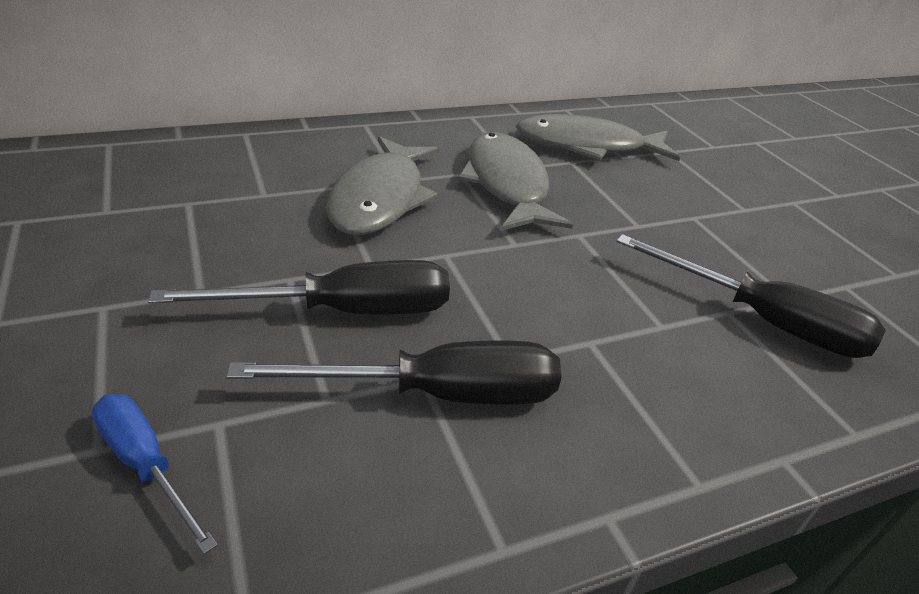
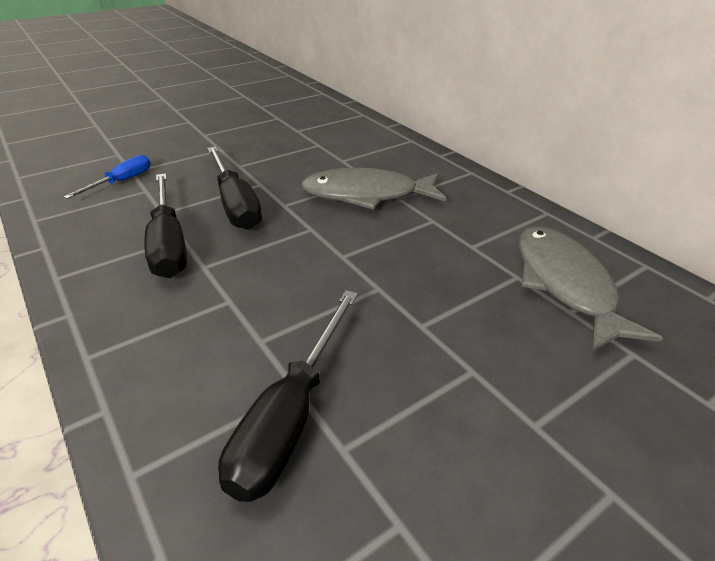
camera: 80 degrees right, 0 degrees up
(507, 184) = (434, 243): grey fish -> none

